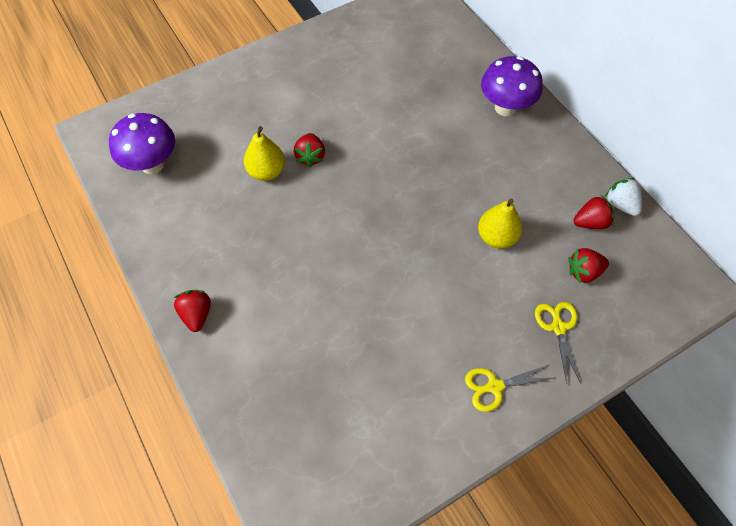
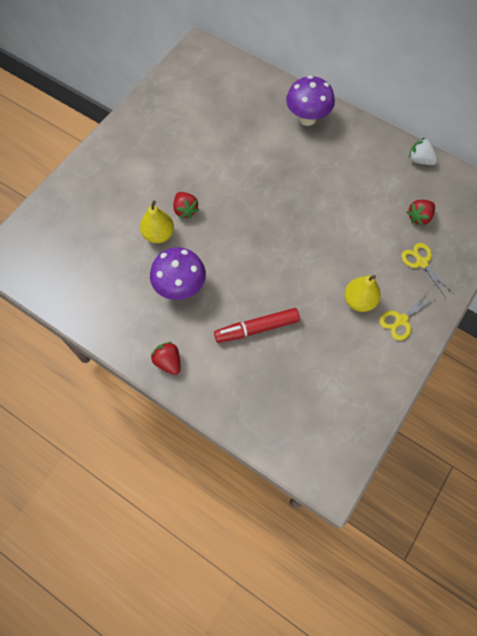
camera: 25 degrees left, 5 degrees up
(152, 164) = (65, 264): purple mushroom -> purple mushroom (180, 287)
(315, 320) = (257, 328): none -> red marker
(496, 237) = (350, 216): yellow pear -> yellow pear (359, 301)
(590, 222) = (406, 181): red strawberry -> none

